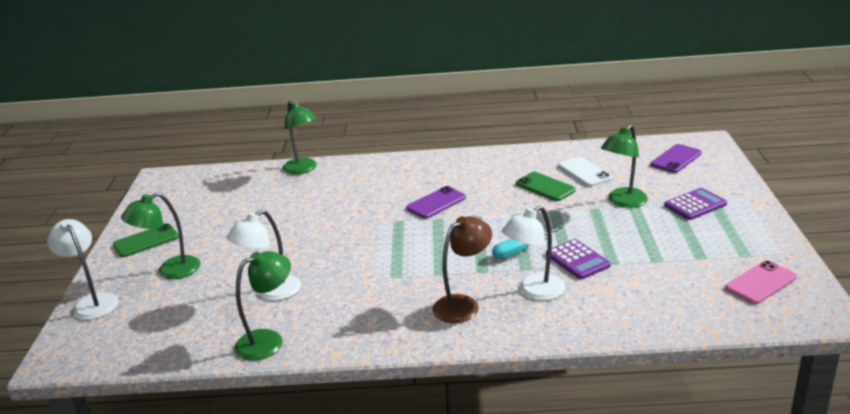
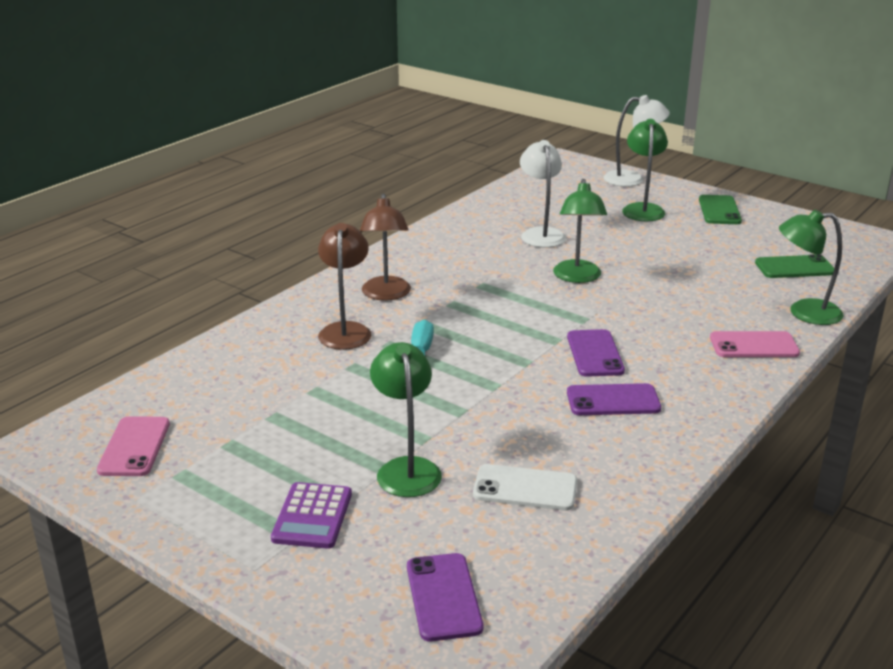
camera: 125 degrees right, 0 degrees up
(269, 341) = (472, 218): green lamp -> green lamp (577, 277)
(364, 169) = (754, 345): none -> pink phone
(478, 181) = (613, 401): none -> purple phone
(534, 291) = (345, 330): white lamp -> brown lamp
(545, 187) = (529, 437): green phone -> green phone (794, 267)
(577, 260) = (351, 374): purple calculator -> none

